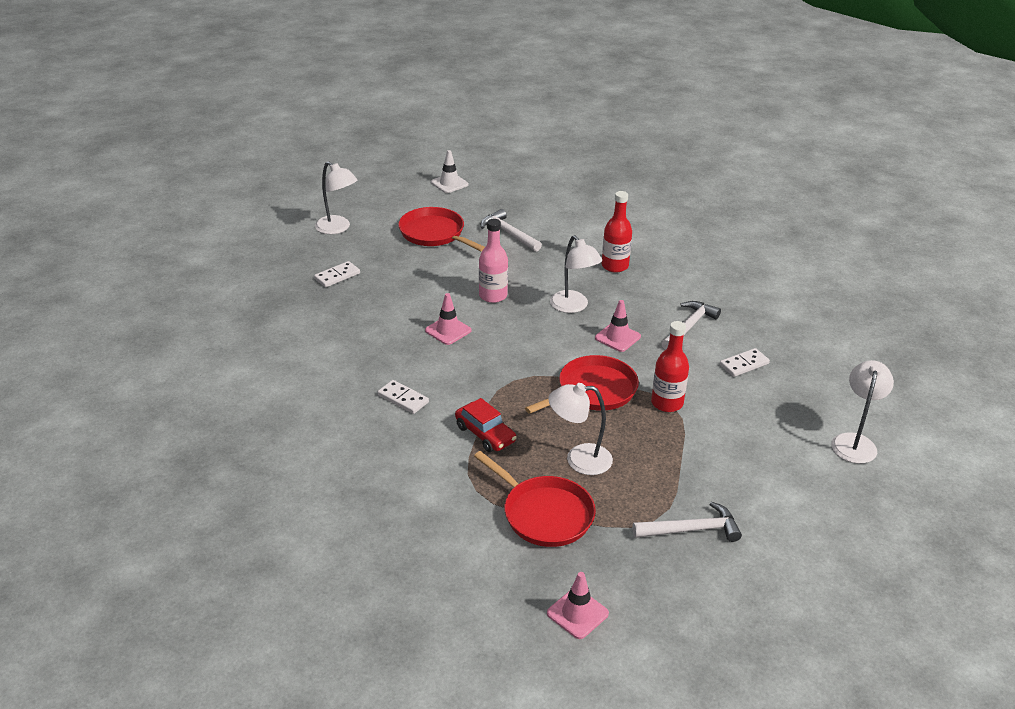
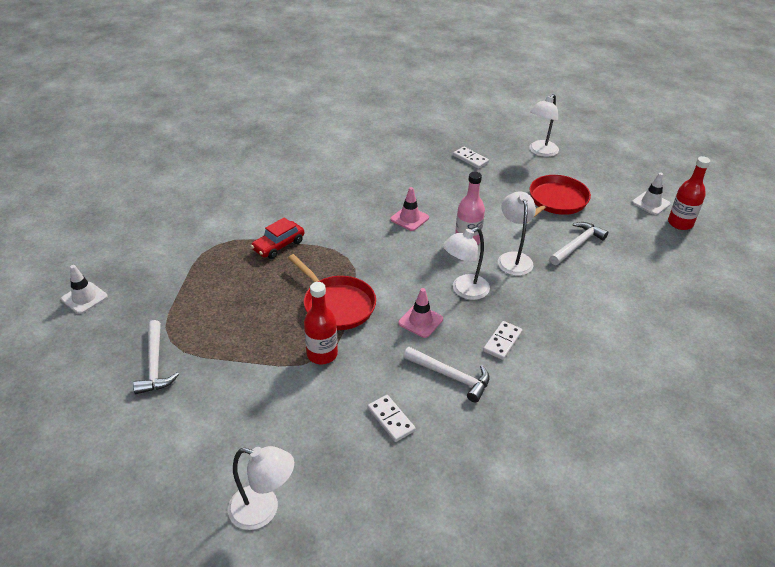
camera: 85 degrees right, 5 degrees up
(403, 399) = (319, 203): white domino -> white domino (502, 342)
(544, 514) = (186, 279): red pan -> none
(577, 613) = (84, 298): pink traffic cone -> white traffic cone
(579, 459) = (246, 297): white lamp -> white lamp (513, 258)
(615, 266) = (547, 320): red bottle -> red bottle (680, 223)

